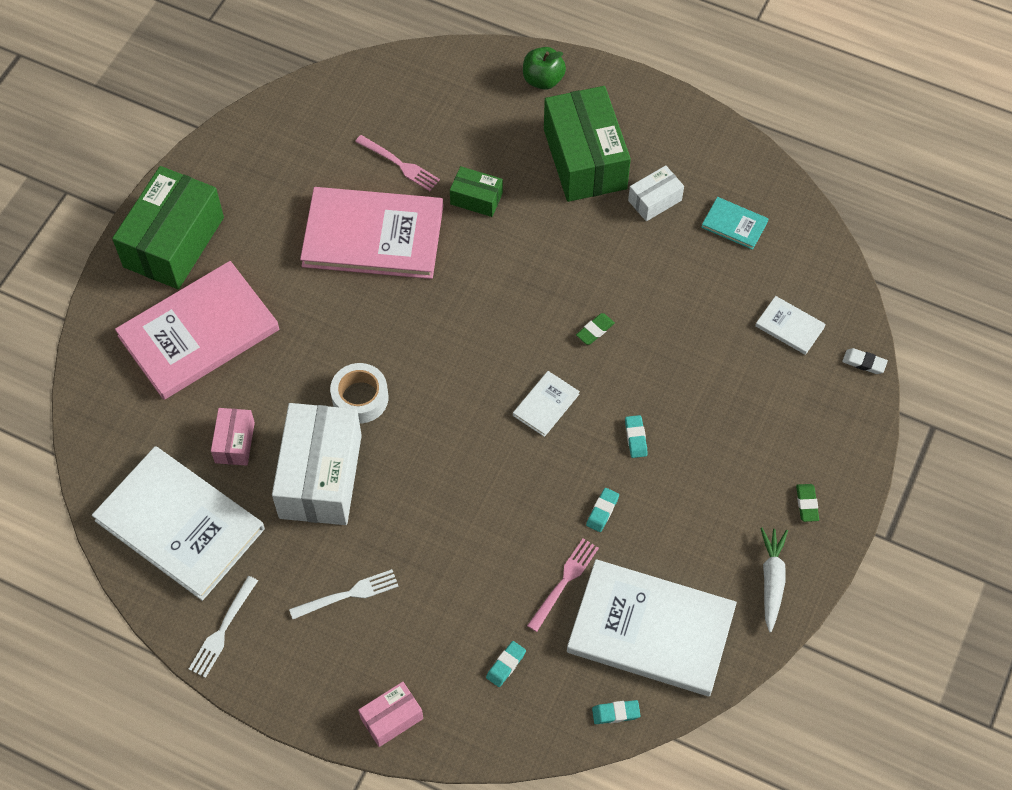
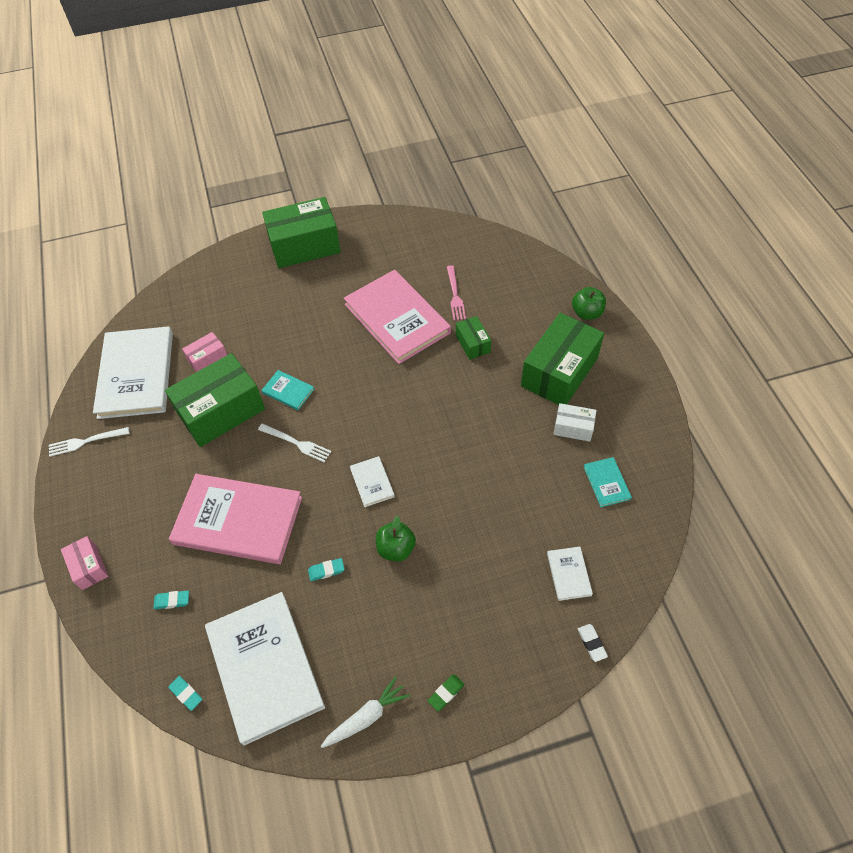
camera: 50 degrees right, 5 degrees down
(198, 333) = (260, 295): pink book -> pink book (238, 520)
(320, 476) = (221, 411): white box -> green box
(348, 594) = (155, 482): white fork -> white fork (297, 443)
(360, 398) = (288, 391): white tape -> turquoise book
(392, 718) = (89, 567): pink box -> pink box turned 45 degrees clockwise
(546, 405) = (372, 482): white book -> white book turned 75 degrees clockwise
(564, 581) = (258, 588): pink fork -> none
(595, 330) = (449, 468): green eraser -> none
(635, 438) = (396, 548): turquoise eraser -> green apple

